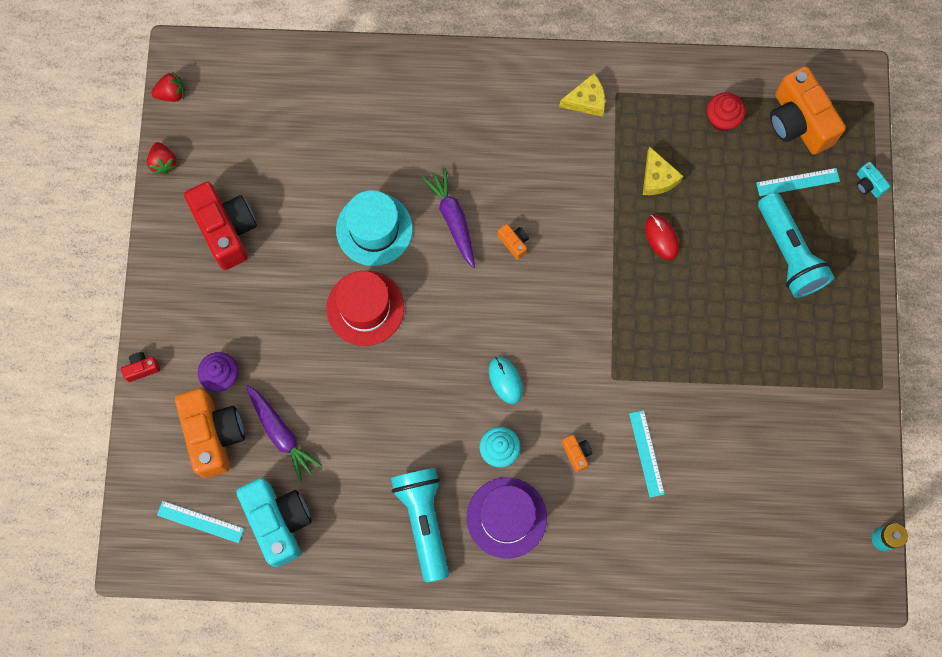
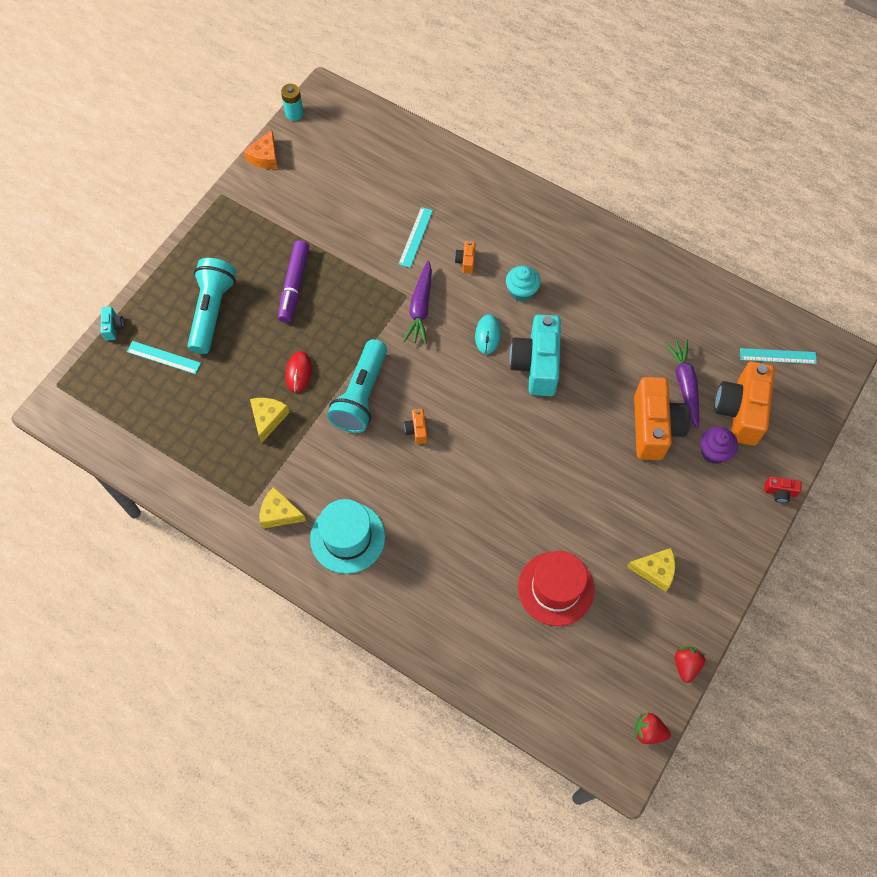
camera: 150 degrees left, 10 degrees down
(200, 521) = (778, 356): turquoise ruler -> turquoise ruler turned 45 degrees counterclockwise
(226, 230) = (655, 570): red camera -> yellow cheese
(278, 522) = (716, 326): turquoise camera -> turquoise camera (536, 365)
(365, 308) = (568, 443): red hat -> red hat (555, 588)
(374, 229) = (525, 502): turquoise hat -> turquoise hat (347, 537)
(424, 520) = (605, 274): turquoise flashlight -> turquoise flashlight (361, 395)
(453, 219) = (455, 475): purple carrot -> purple carrot (420, 308)
(506, 517) = (543, 247): purple hat -> none
(722, 119) = (182, 436): red cupcake -> none
(730, 326) = (294, 285): none -> purple marker
(798, 122) = (125, 401): orange camera -> orange camera (654, 427)
(871, 462) = (265, 157): none -> orange cheese

